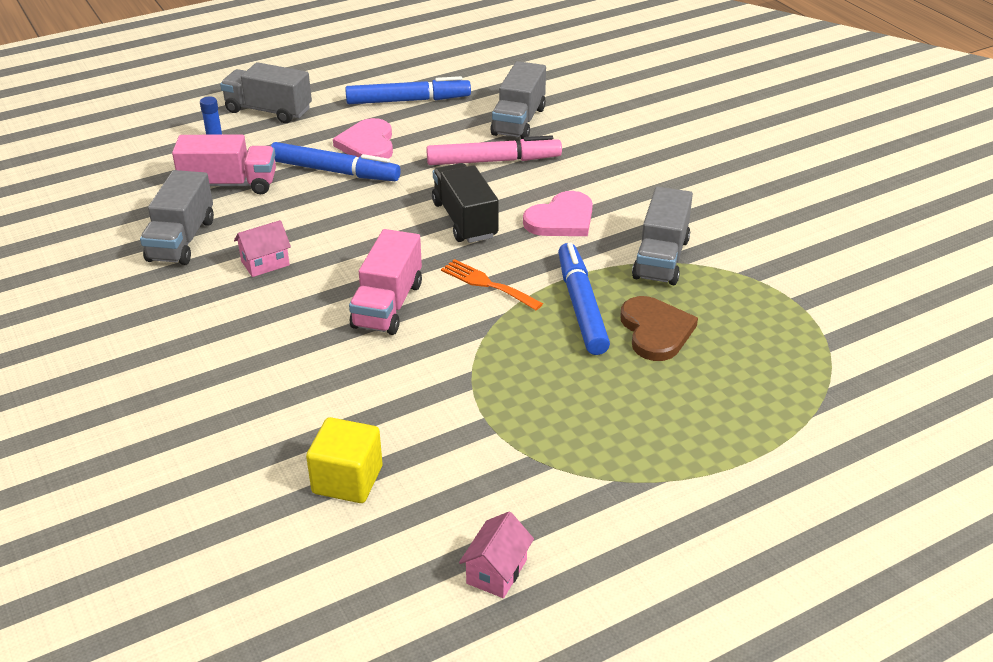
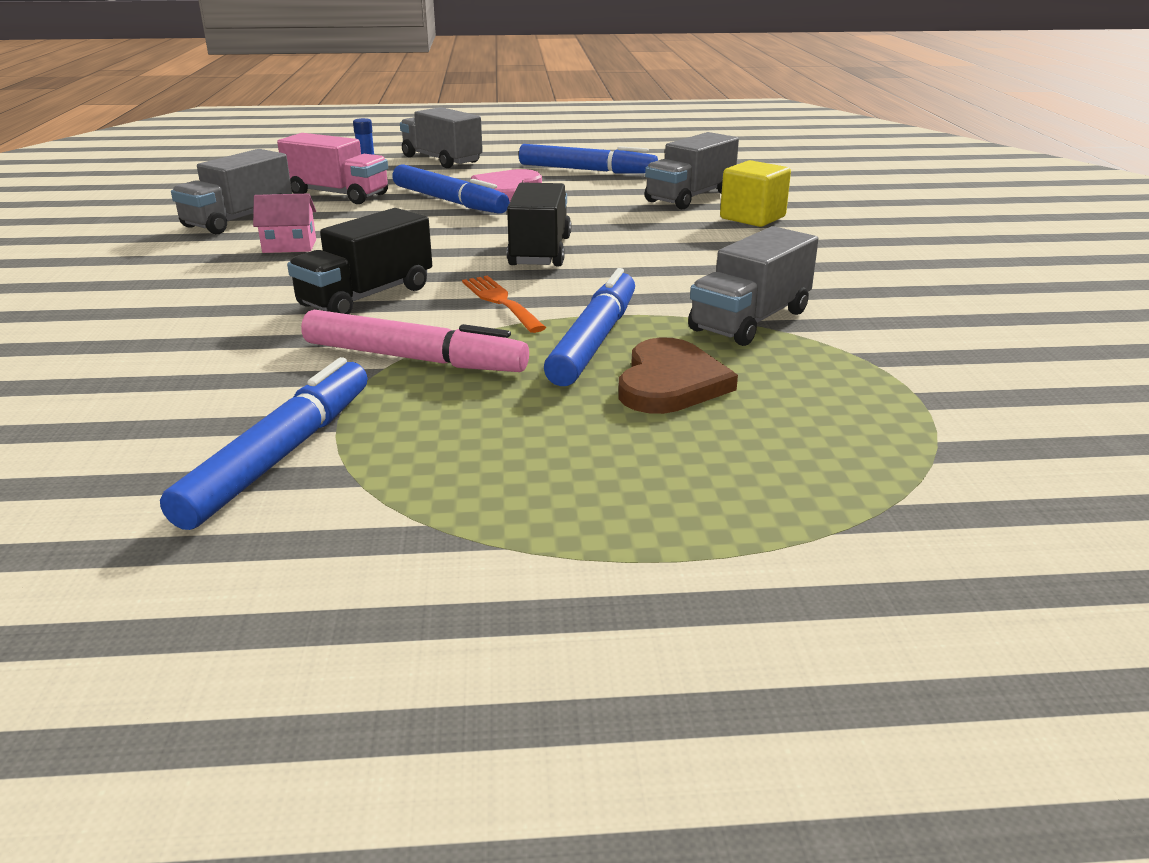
camera: 25 degrees right, 10 degrees down
(347, 480) = (99, 429): yellow cube -> yellow cube (752, 218)
(388, 305) = (366, 296): pink truck -> black truck
(485, 462) = (280, 455): none -> blue marker
(493, 161) = (627, 218): pink marker -> pink marker (414, 358)
(496, 571) = (123, 582): pink house -> none
(561, 219) = (655, 269): pink heart -> none

